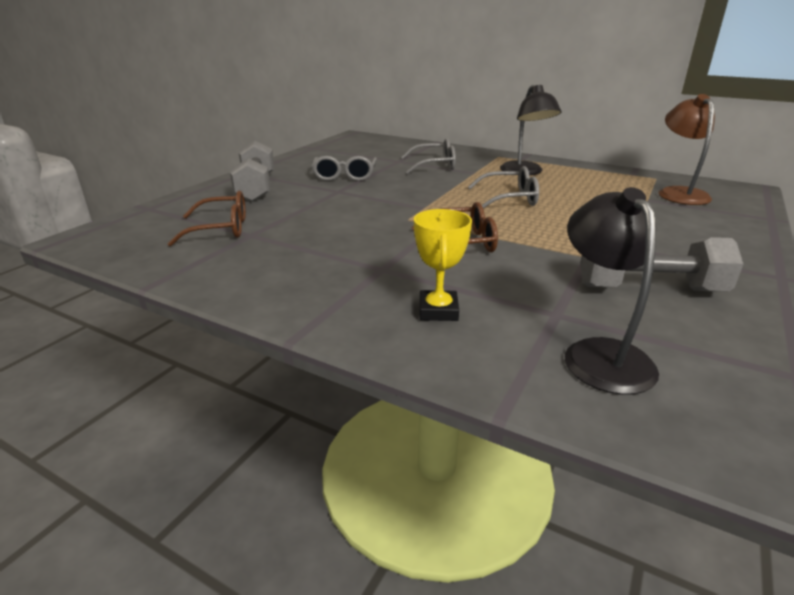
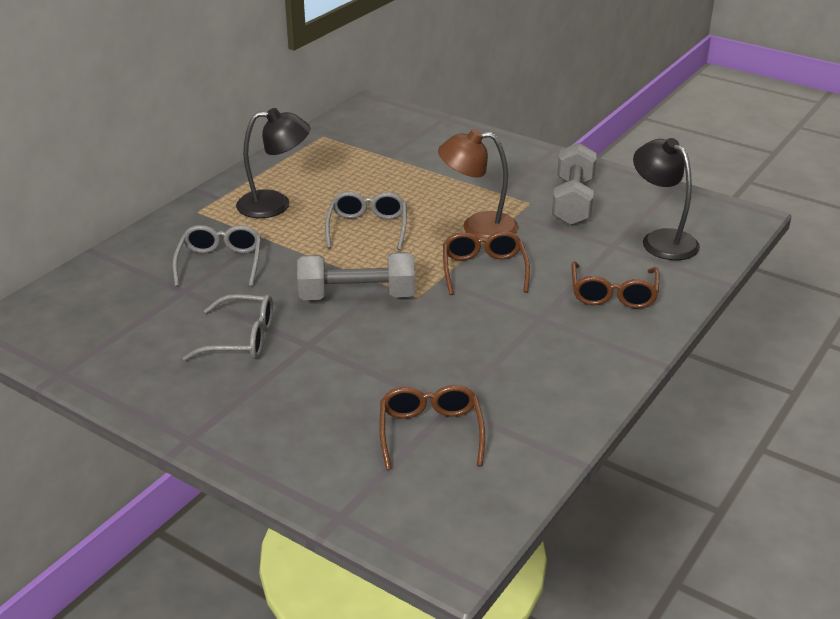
camera: 85 degrees left, 5 degrees up
(256, 188) = (272, 418): grey dumbbell -> grey dumbbell (357, 296)
(438, 310) = (613, 294): yellow trophy -> brown glasses
(600, 354) = (661, 240): black lamp -> black lamp turned 60 degrees clockwise
(678, 193) = (372, 137): brown lamp -> brown lamp (478, 227)

